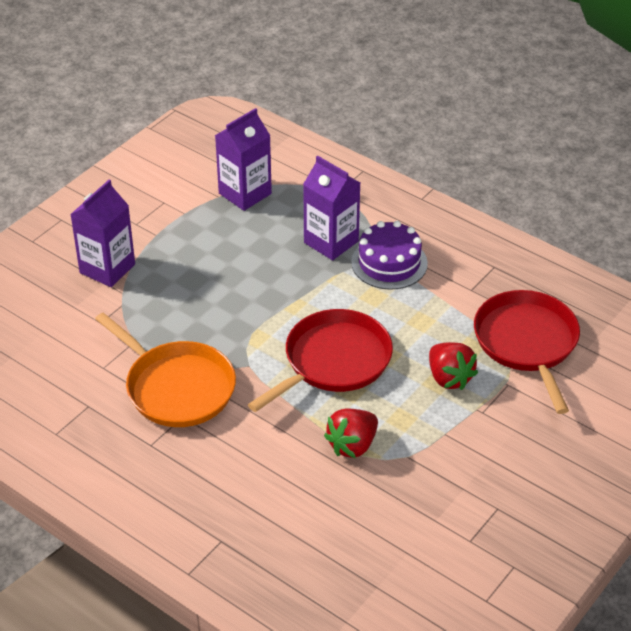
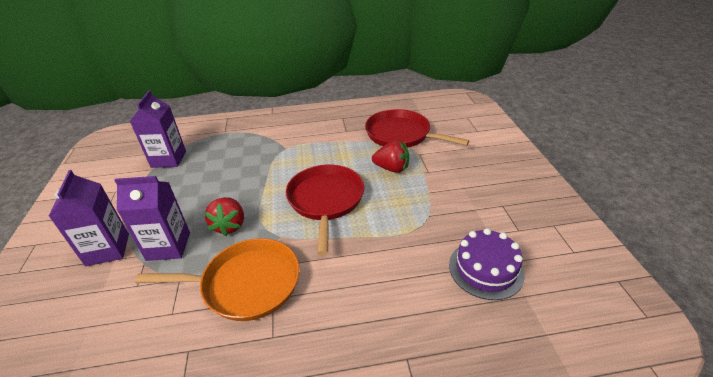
camera: 45 degrees left, 5 degrees down
(331, 242) = (249, 152): purple carton -> purple carton (168, 246)
(352, 445) = (396, 232): red strawberry -> red strawberry (229, 225)
(389, 263) = (292, 143): purple cake -> purple cake (485, 269)

